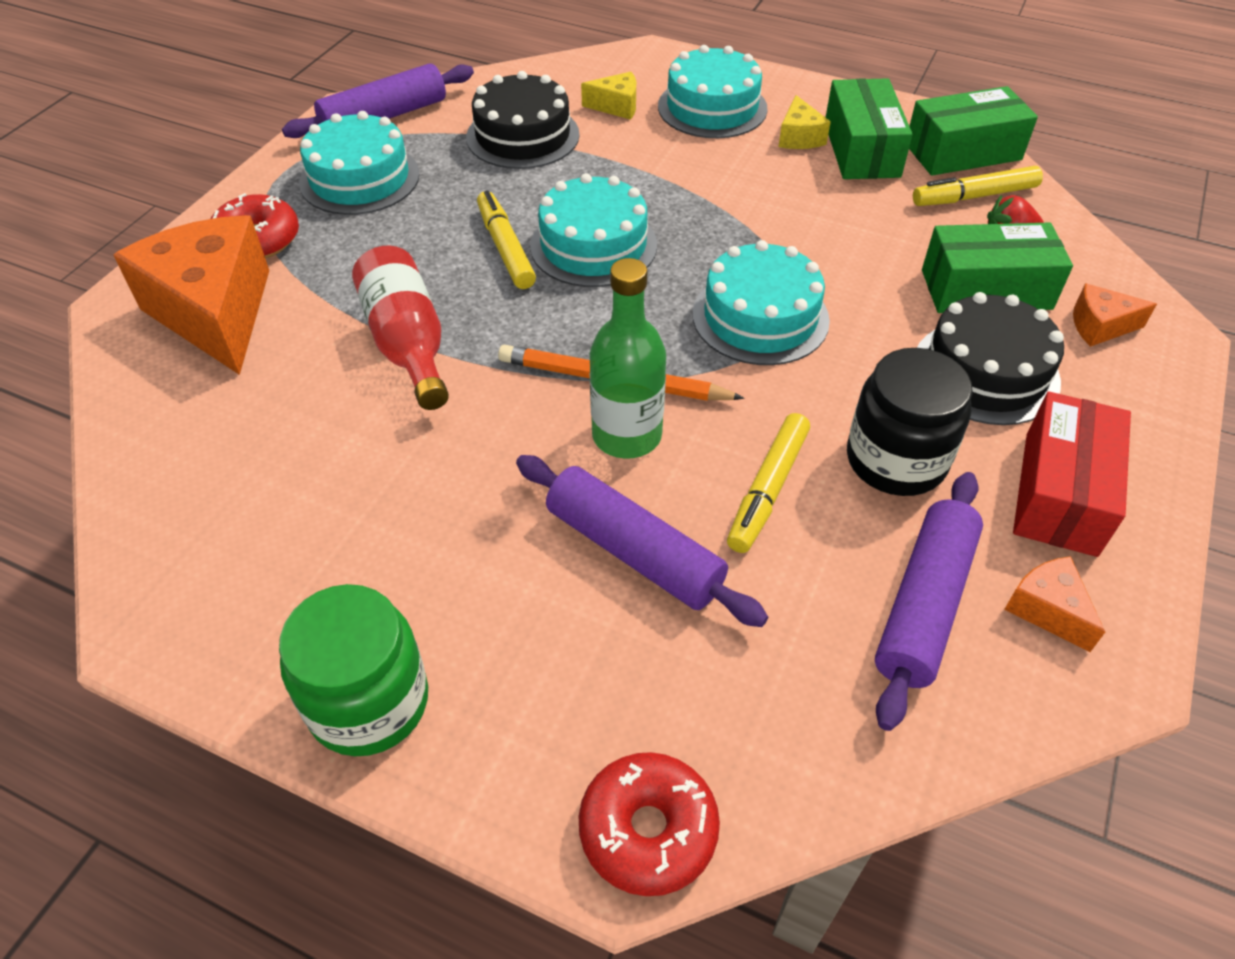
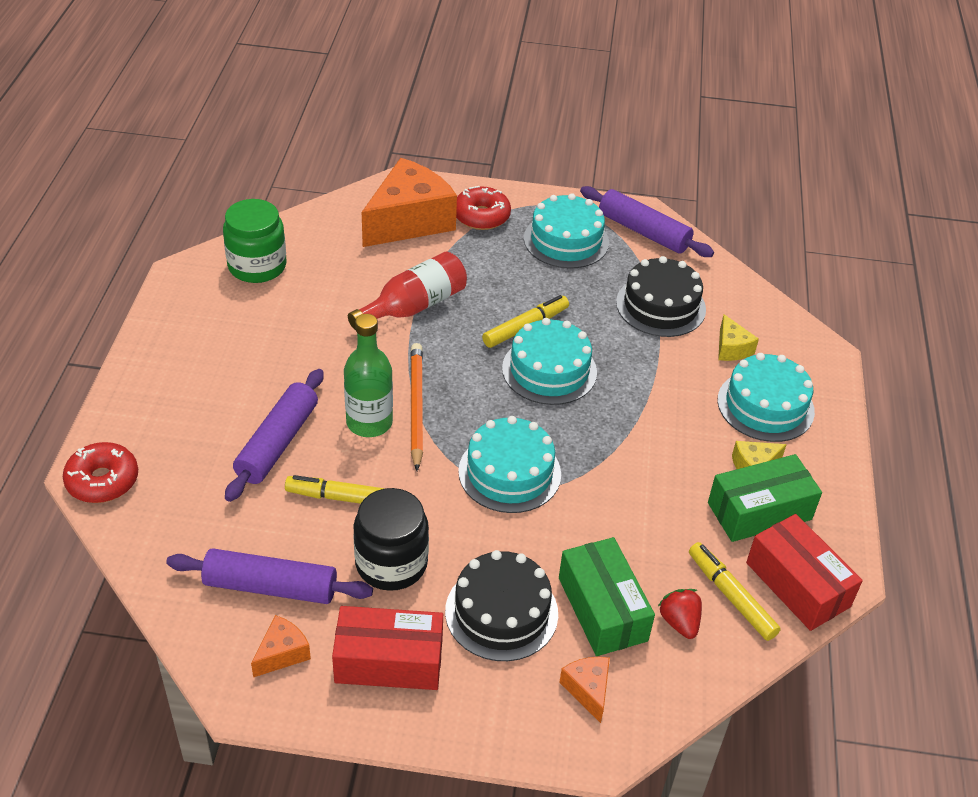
camera: 70 degrees right, 5 degrees down
(368, 702) = (157, 361): green jar -> green jar (257, 266)
(963, 152) = (797, 585): green box -> red box

